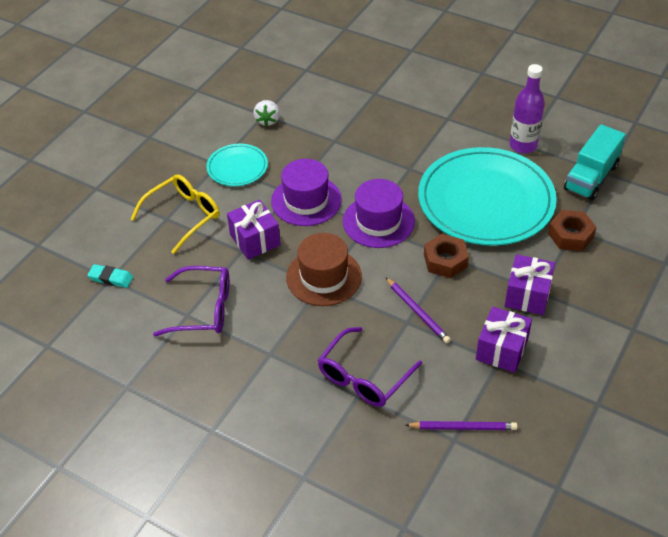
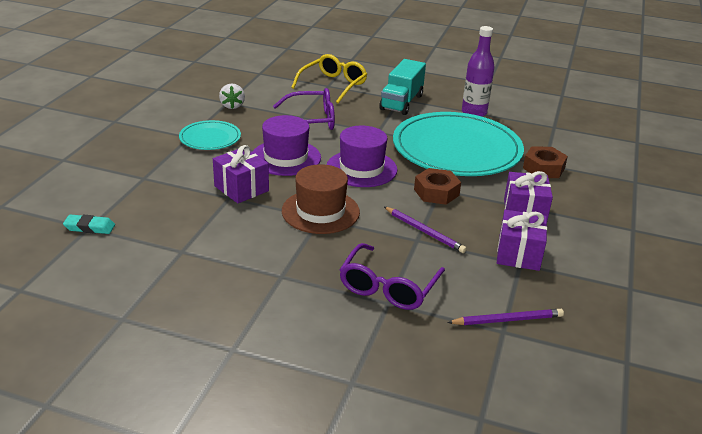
camera: 15 degrees left, 15 degrees down
(183, 216) = (161, 175): yellow glasses -> yellow glasses (333, 85)
(203, 309) = (199, 245): purple glasses -> purple glasses (311, 120)
(591, 177) = (542, 130): turquoise truck -> turquoise truck (401, 102)

